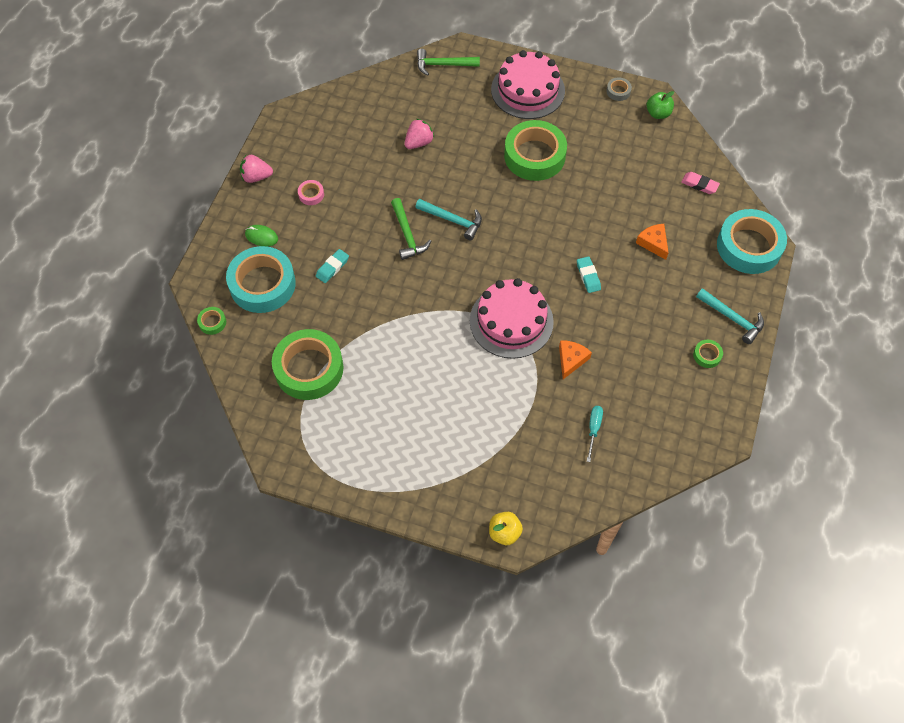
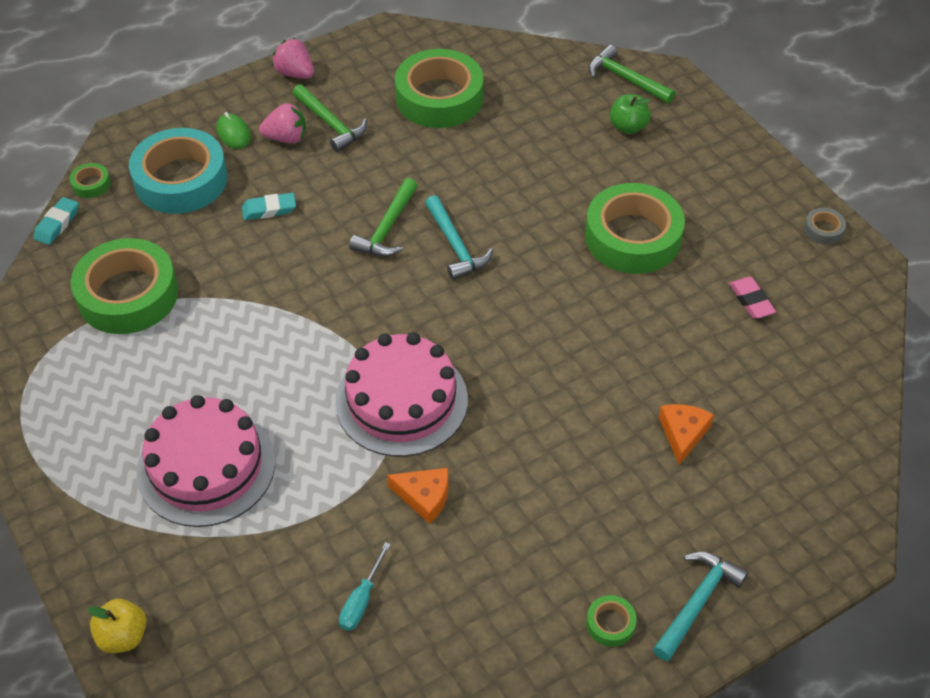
camera: 40 degrees right, 10 degrees down
(311, 194) = (330, 124): pink tape -> green hammer
(355, 139) = (439, 97): none -> green tape
(419, 142) = (507, 142): pink strawberry -> pink strawberry (286, 138)
(528, 90) = (702, 162): pink cake -> pink cake (206, 466)
(571, 360) = (424, 497): orange cheese -> orange cheese turned 45 degrees clockwise
(588, 276) = (553, 415): turquoise eraser -> turquoise eraser (57, 224)
(593, 429) = (361, 600): turquoise screwdriver -> turquoise screwdriver turned 150 degrees clockwise
(658, 113) = (853, 286): green apple -> green apple (628, 127)
(699, 185) = (824, 405): pink eraser -> pink eraser (751, 301)
(732, 318) = (697, 602): turquoise hammer -> turquoise hammer turned 135 degrees counterclockwise
(749, 246) = (819, 528): turquoise tape -> none

